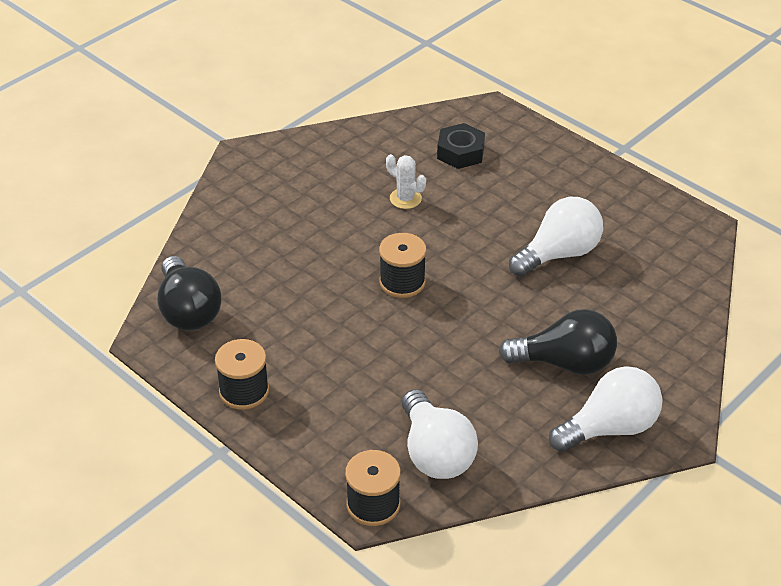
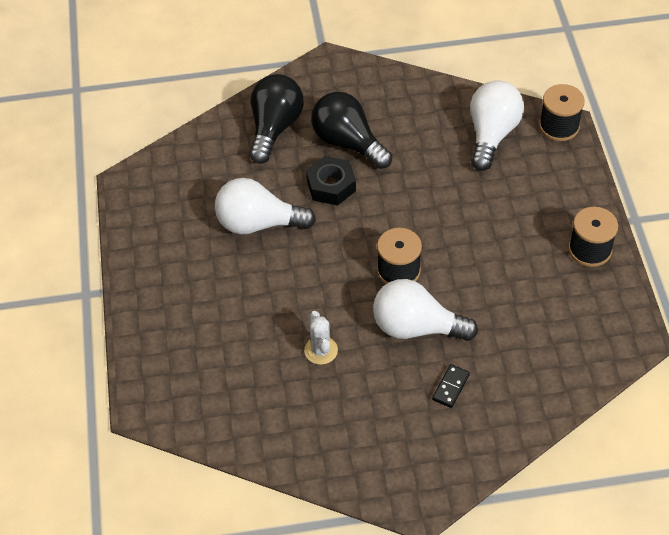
camera: 140 degrees left, 10 degrees up
(188, 311) = (588, 346): black light bulb -> black light bulb (274, 128)
(281, 226) = (450, 387): none -> black domino
(460, 152) = (225, 372): black nut -> black nut (331, 186)
(609, 428) = (367, 89): white light bulb -> white light bulb (416, 327)

